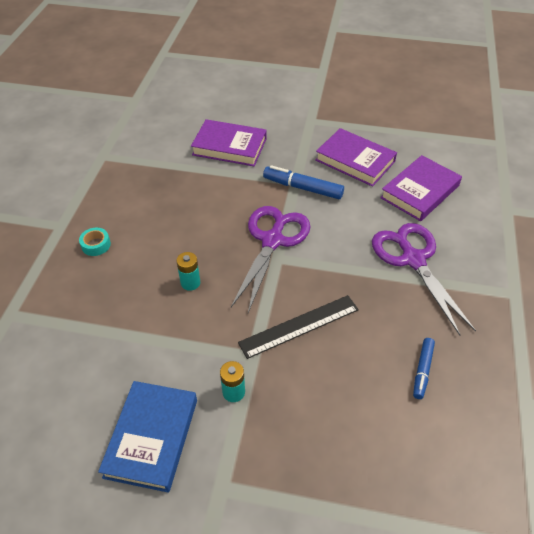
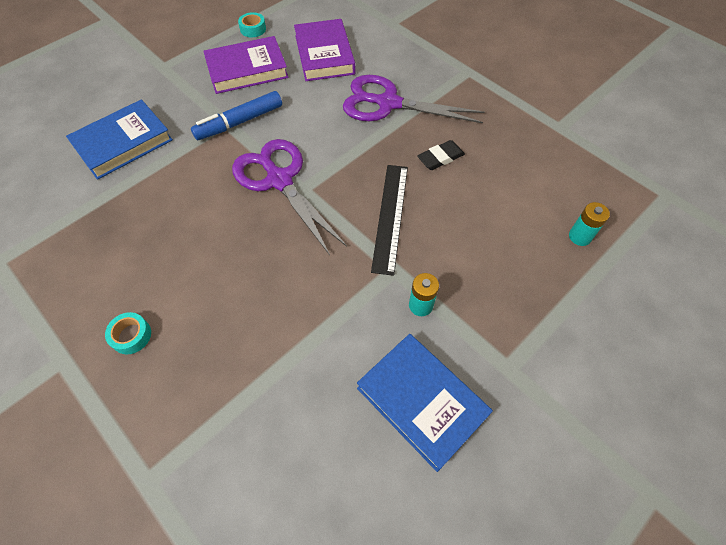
camera: 55 degrees left, 10 degrees up
(190, 283) = (268, 273): turquoise battery -> turquoise battery (580, 236)
(229, 147) = (123, 143): purple book -> blue book
(391, 327) = (440, 158): none -> black eraser
(398, 139) = (253, 29): none -> turquoise tape
(422, 370) = (493, 165): blue marker -> none

